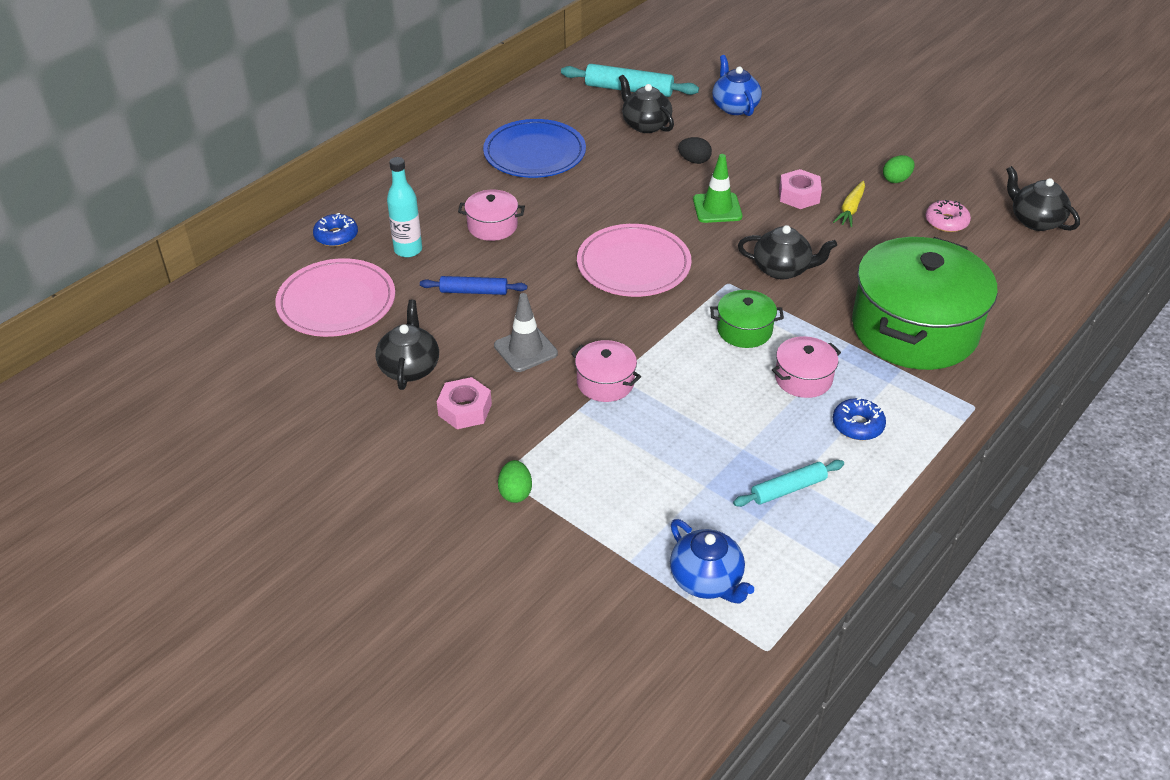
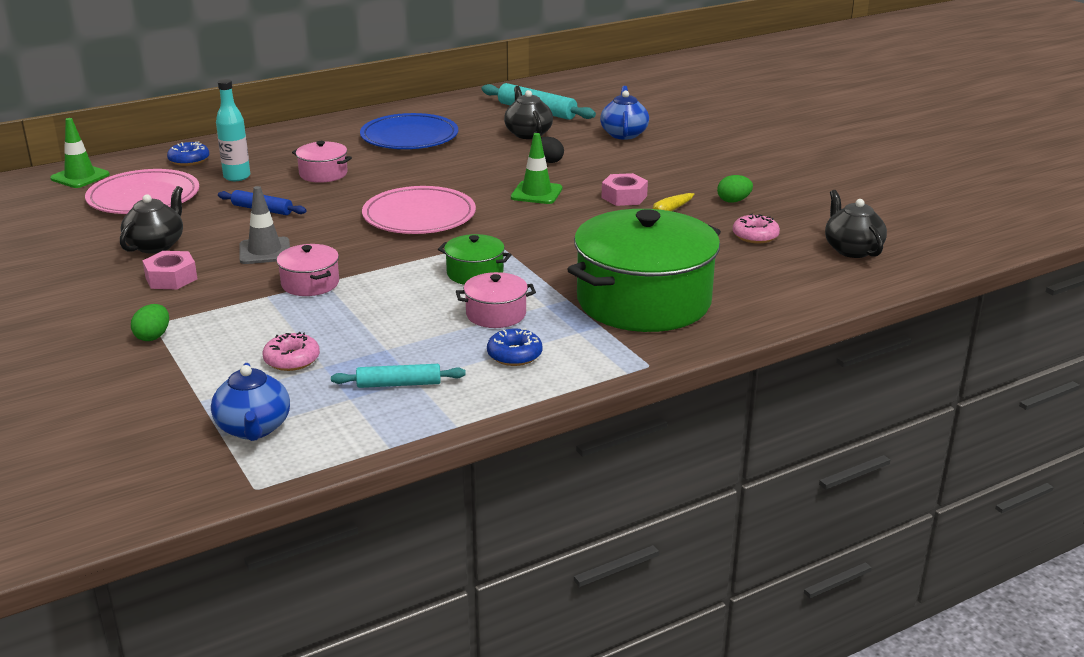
camera: 20 degrees right, 15 degrees down
(240, 287) = (80, 177): none -> green traffic cone
(670, 486) = (292, 360): none -> pink donut
(782, 269) = (555, 241): black teapot -> none

